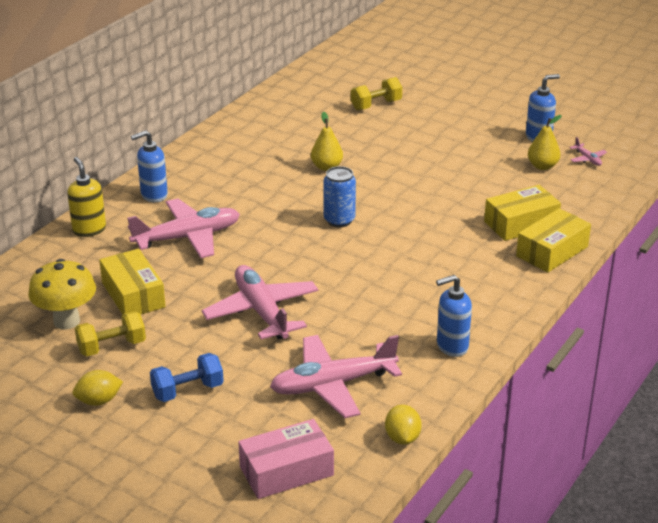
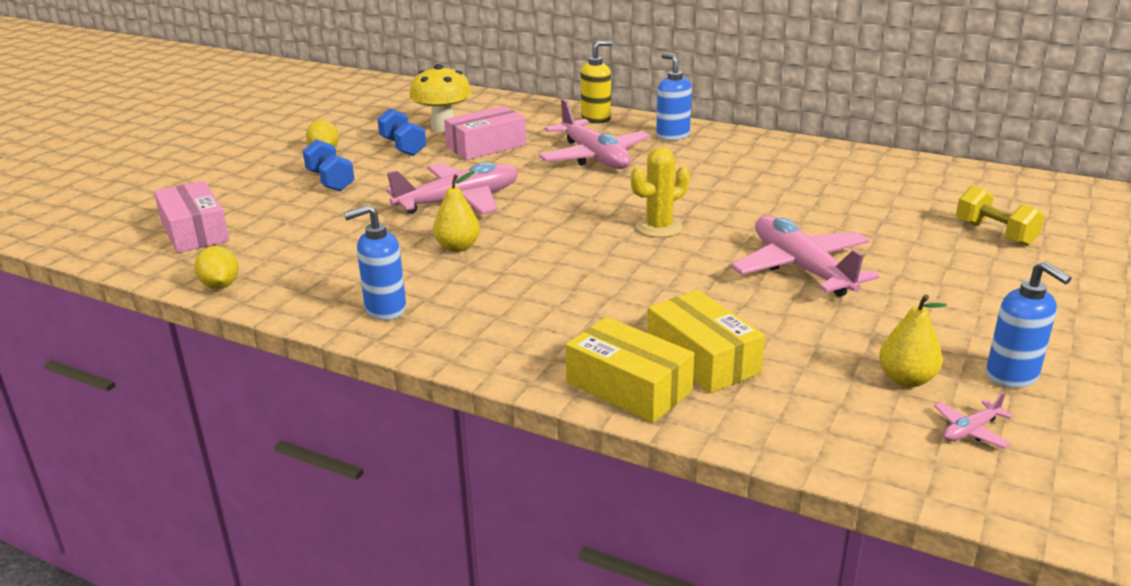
camera: 85 degrees right, 5 degrees down
(112, 347) = (403, 147): yellow dumbbell -> blue dumbbell
(133, 295) = (486, 146): yellow box -> pink box
(326, 167) = (788, 212): yellow pear -> yellow pear (458, 247)
(332, 385) = (323, 244): pink plane -> pink plane (801, 268)
(339, 220) = (659, 228): blue can -> yellow cactus
(402, 438) = (220, 285): yellow lemon -> yellow lemon turned 75 degrees clockwise
(451, 346) = (385, 309): blue soap dispenser -> blue soap dispenser turned 90 degrees counterclockwise

